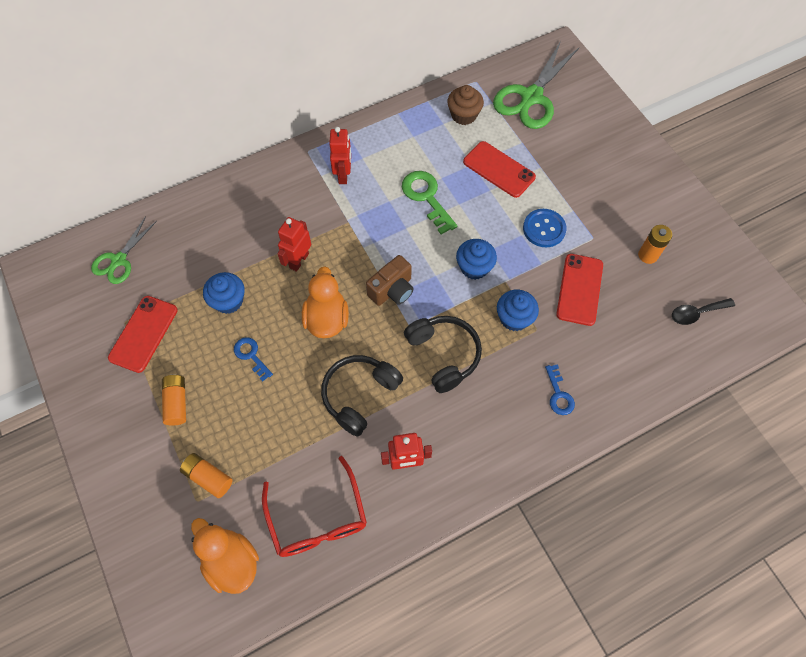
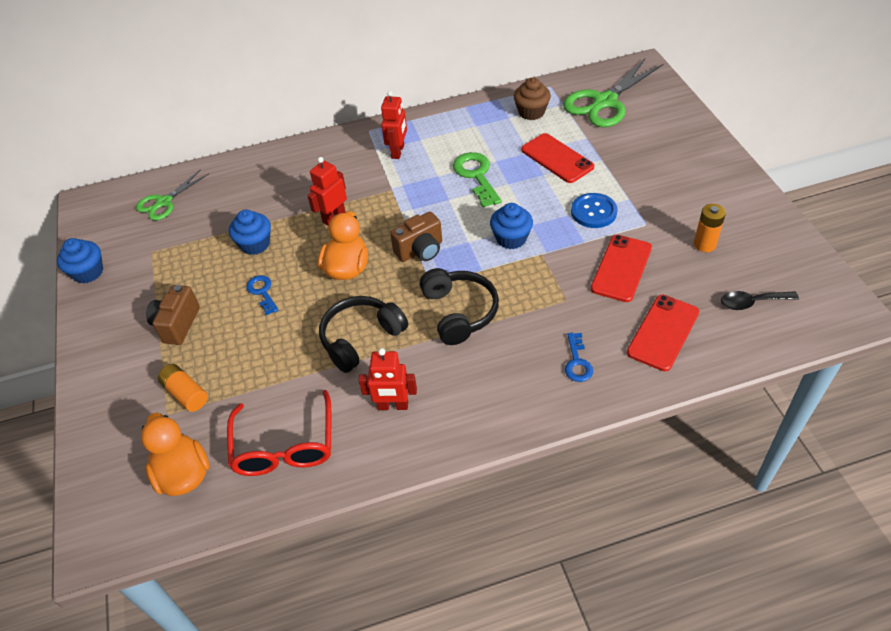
camera: 15 degrees right, 15 degrees down
(143, 334) = (166, 263): red phone -> red phone (663, 332)
(177, 403) = (177, 324): orange battery -> brown camera
(514, 318) = (543, 287): blue cupcake -> blue cupcake (88, 272)

